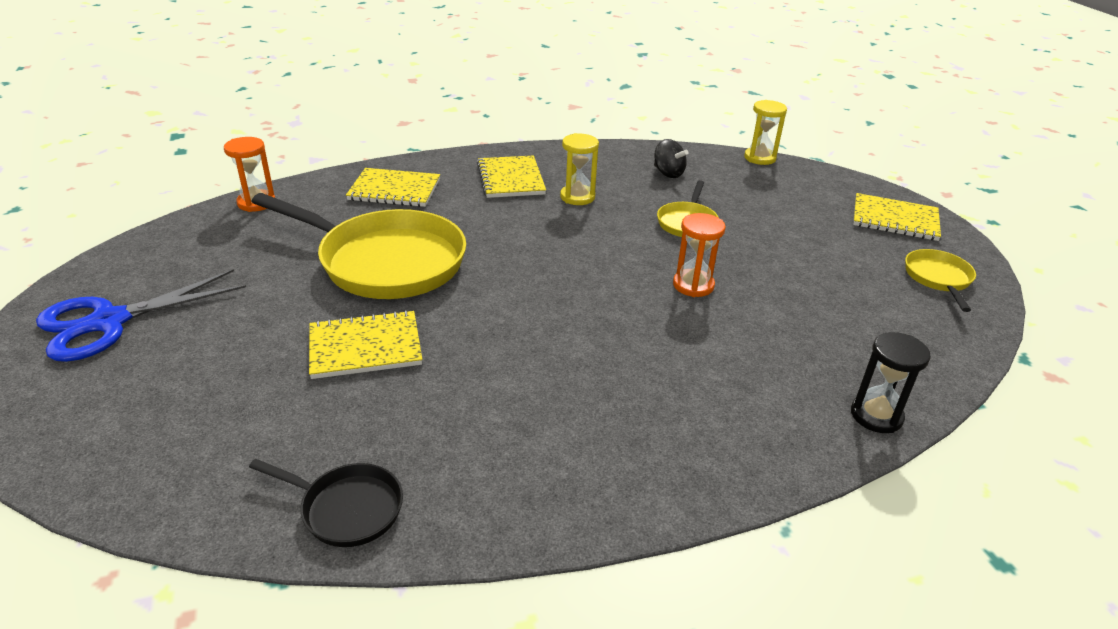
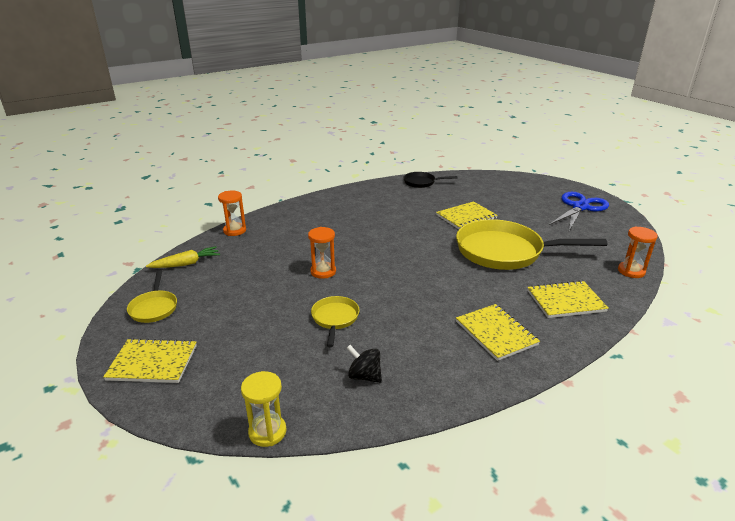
camera: 165 degrees right, 5 degrees down
(577, 197) = (430, 325): yellow hourglass -> none
(876, 416) = (234, 230): black hourglass -> orange hourglass
(937, 346) = (186, 264): none -> yellow carrot

